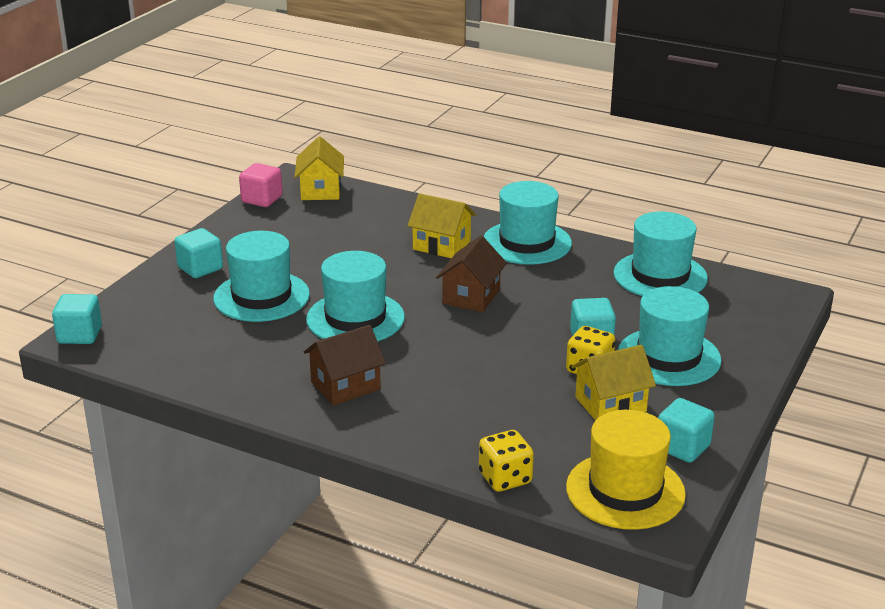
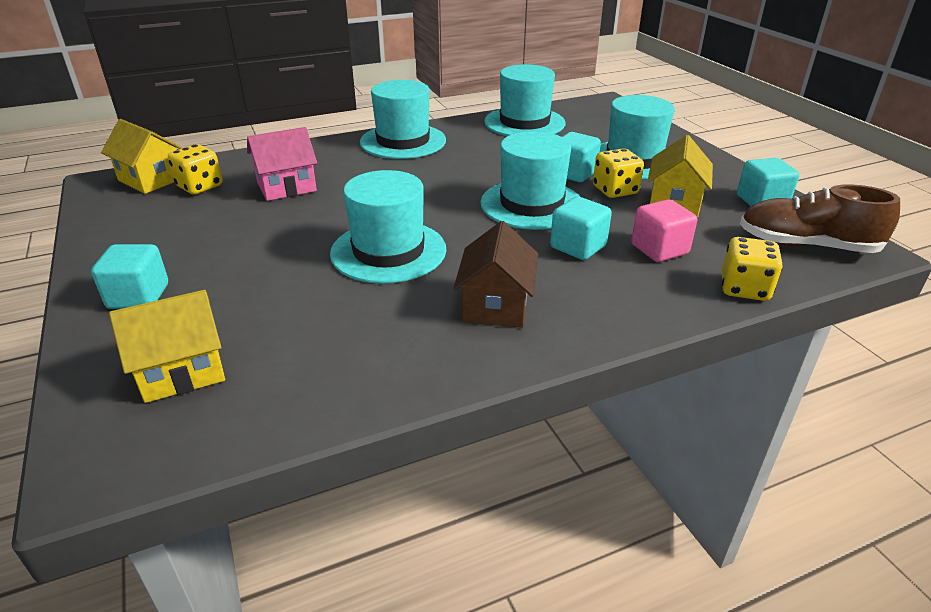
camera: 50 degrees left, 5 degrees up
(80, 335) = (95, 457): turquoise cube -> turquoise cube (578, 247)
(261, 296) = (262, 283): turquoise hat -> turquoise hat (531, 204)
(262, 199) = (98, 210): pink cube -> pink cube (659, 249)
(337, 211) = (200, 186): none -> yellow dice
(383, 239) = (286, 187): none -> pink house
(441, 245) = (345, 169): yellow house -> yellow house (182, 371)
(471, 296) = (442, 189): brown house -> none
(625, 491) = (806, 245): yellow hat -> brown shoe

